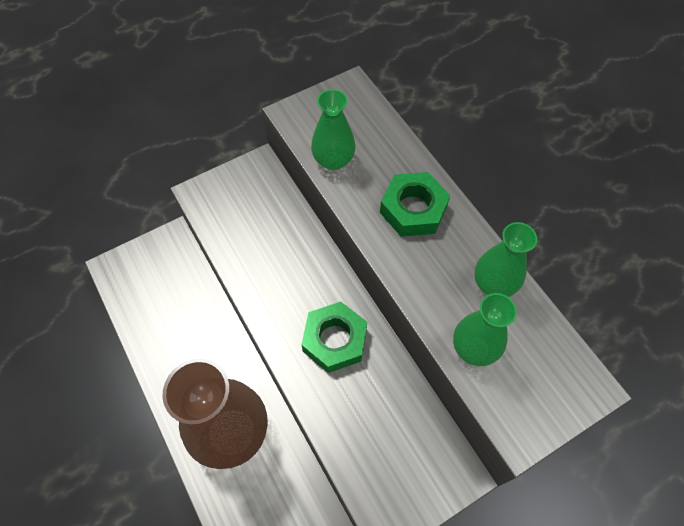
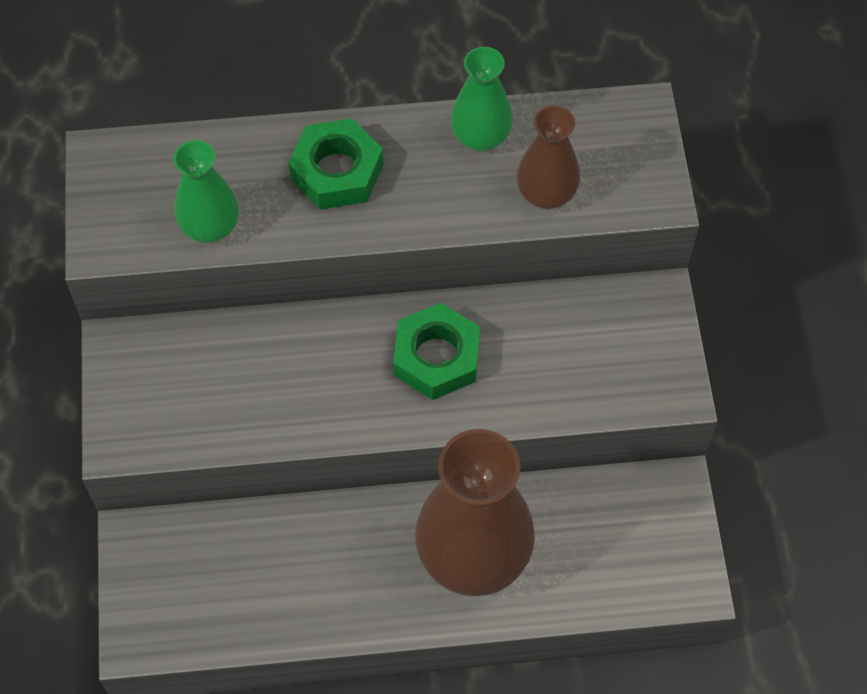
camera: 65 degrees left, 0 degrees up
(474, 348) = (546, 194): green vase -> brown vase

